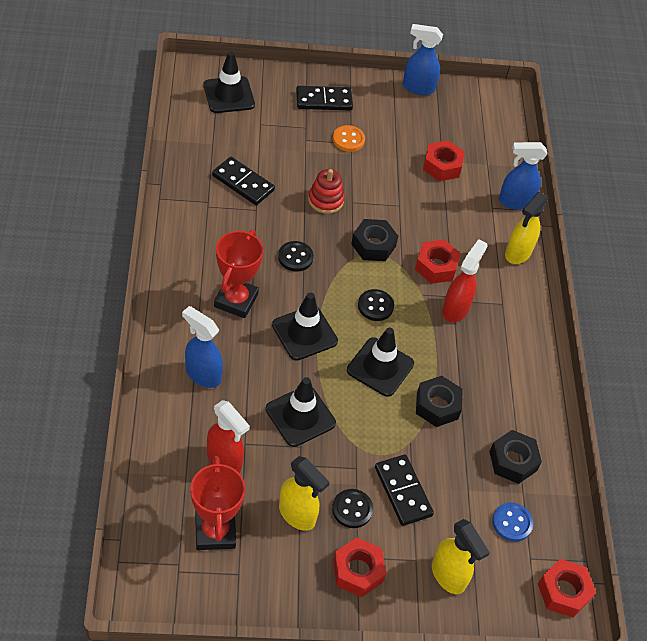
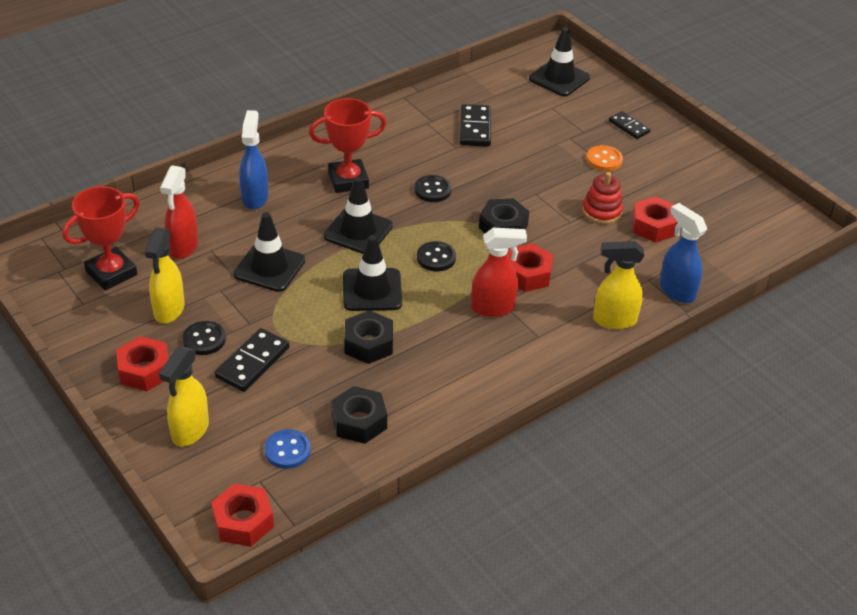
camera: 60 degrees right, 10 degrees down
(324, 100) = (629, 127): black domino -> black domino, size x0.65
(325, 200) = (517, 178): red stacking toy -> red stacking toy (602, 211)
(418, 88) = (727, 170): blue spray bottle -> none

